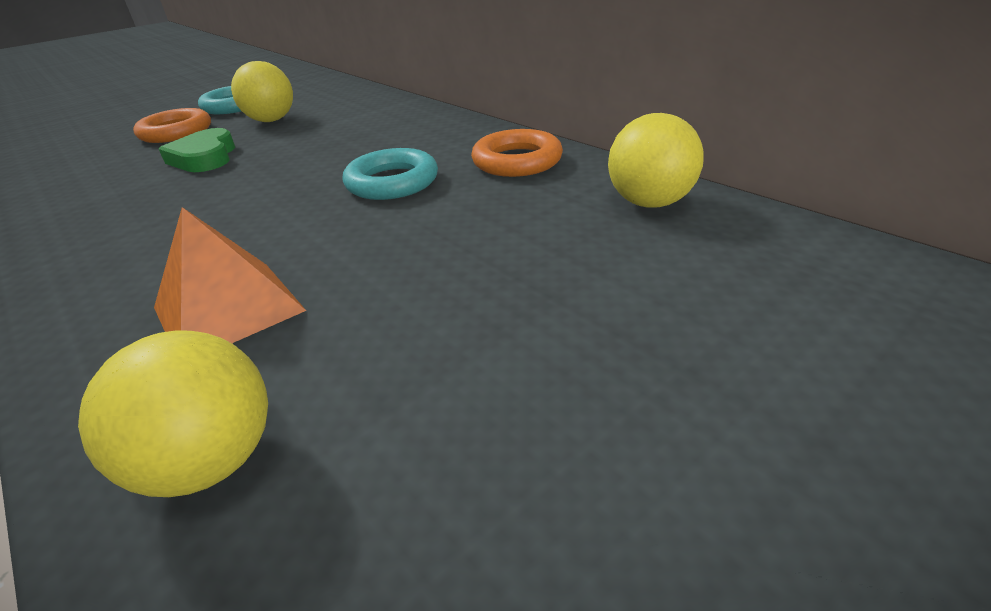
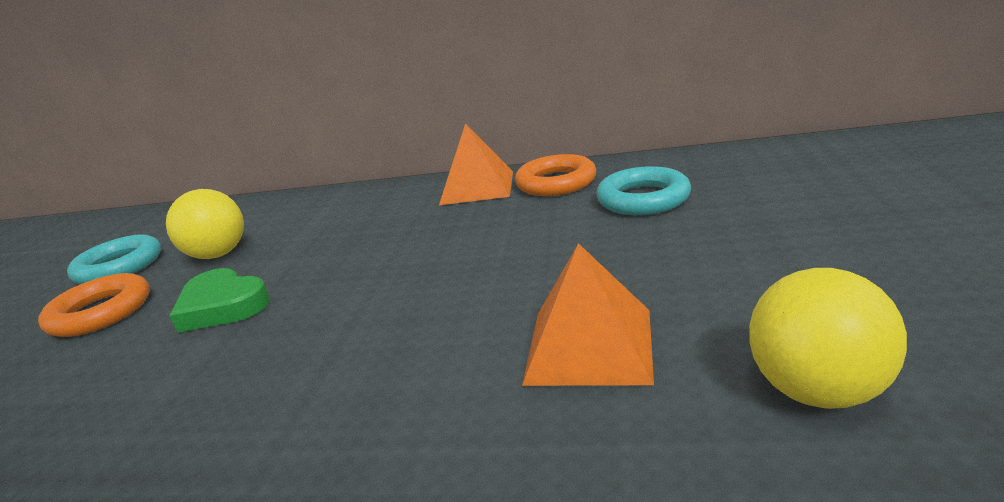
camera: 40 degrees left, 10 degrees down
(392, 182) = (493, 231): turquoise ring -> turquoise ring (643, 199)
(467, 138) = (477, 187): none -> orange pyramid
(650, 202) = (696, 165): yellow ball -> none

